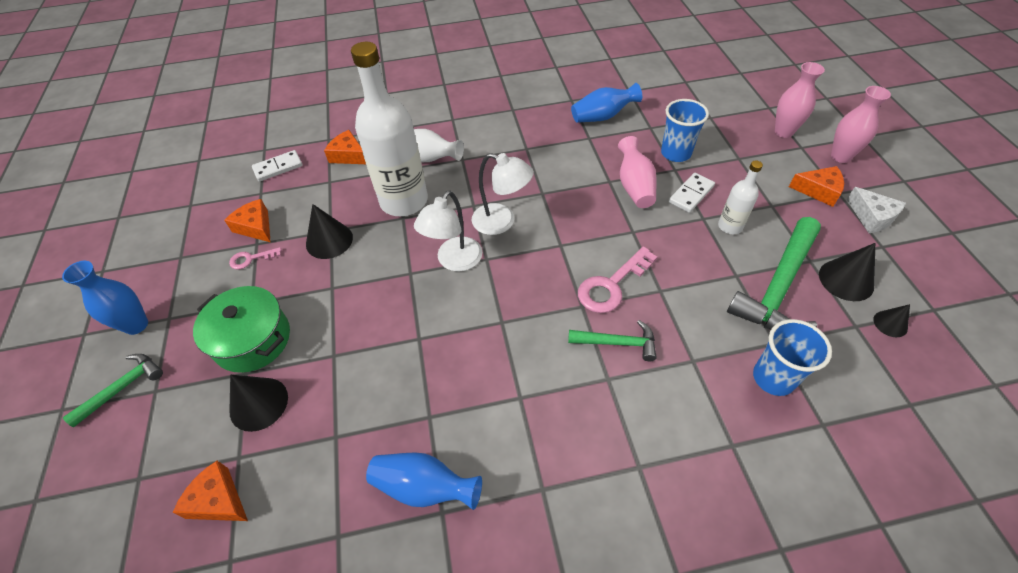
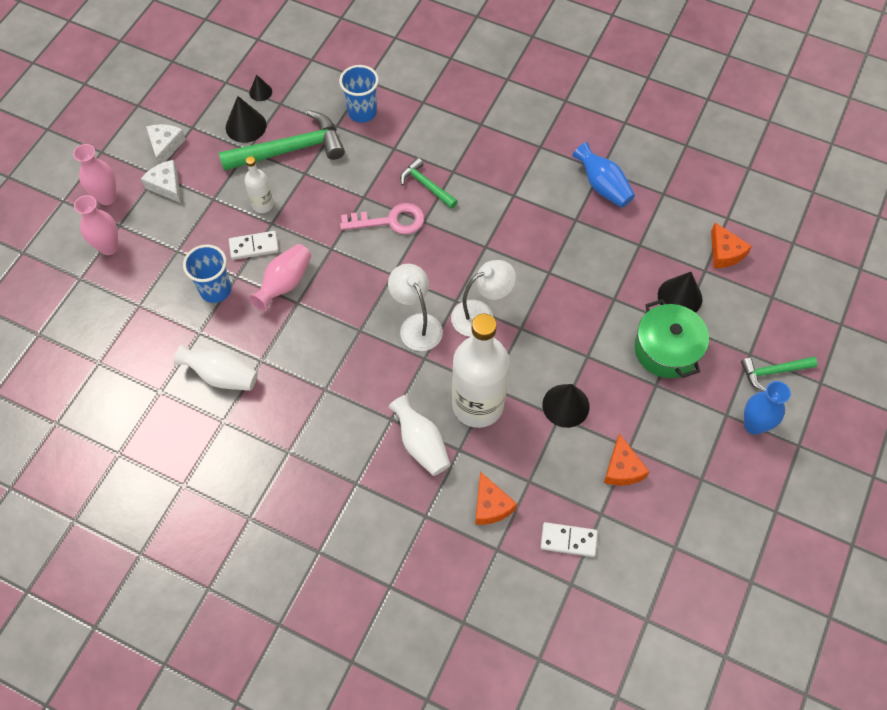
camera: 145 degrees left, 10 degrees up
(251, 259) = (640, 432): pink key -> none
(602, 116) = (222, 376): blue vase -> white vase
(818, 190) = (166, 185): orange cheese -> white cheese

